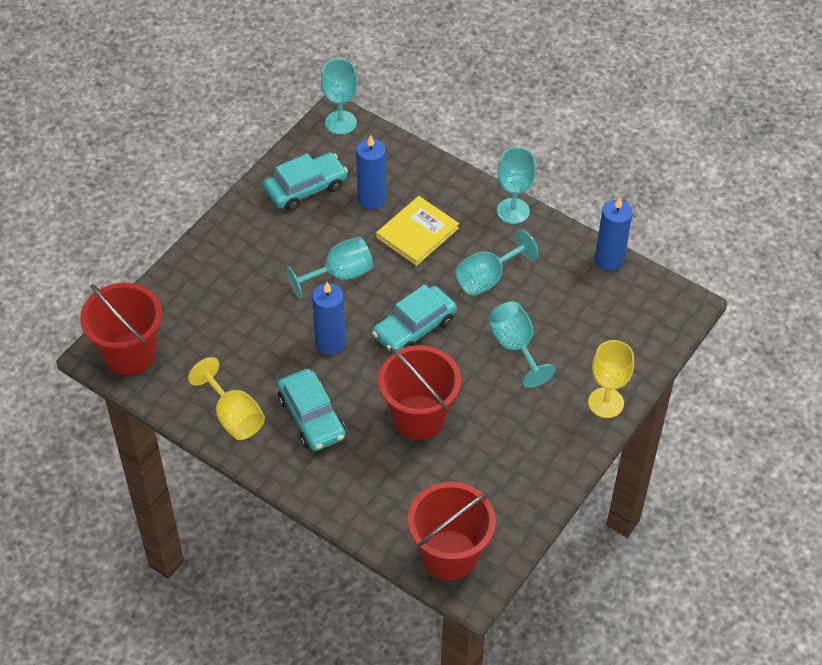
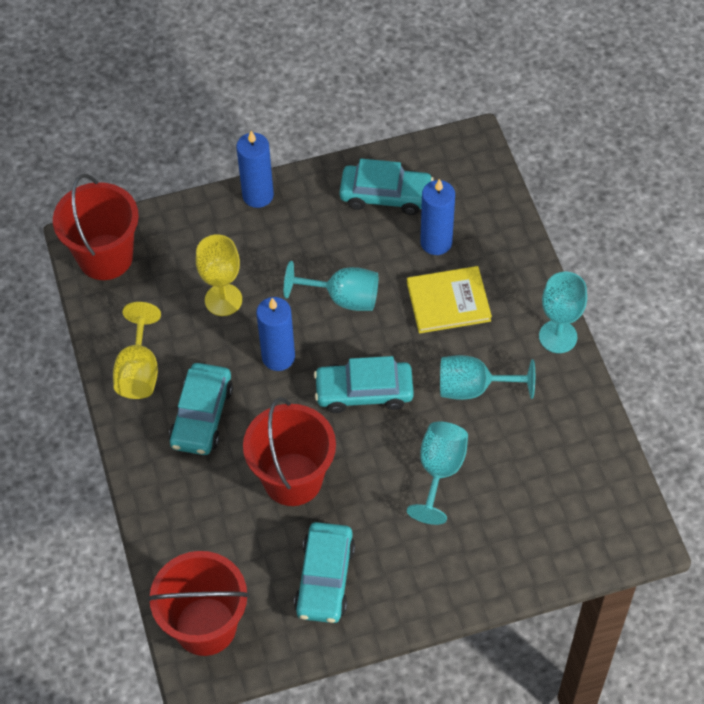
camera: 40 degrees right, 5 degrees up
(340, 122) = (473, 150): turquoise goblet -> none
(503, 467) = (325, 578): none -> turquoise car
(606, 403) = (474, 584): yellow goblet -> yellow goblet (223, 300)
(609, 259) = (608, 444): blue candle -> blue candle (258, 195)

